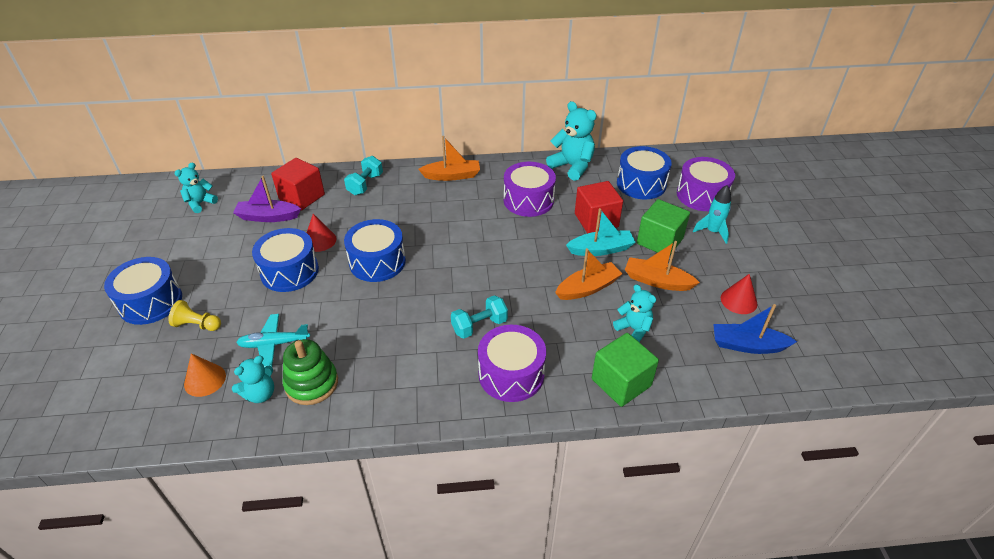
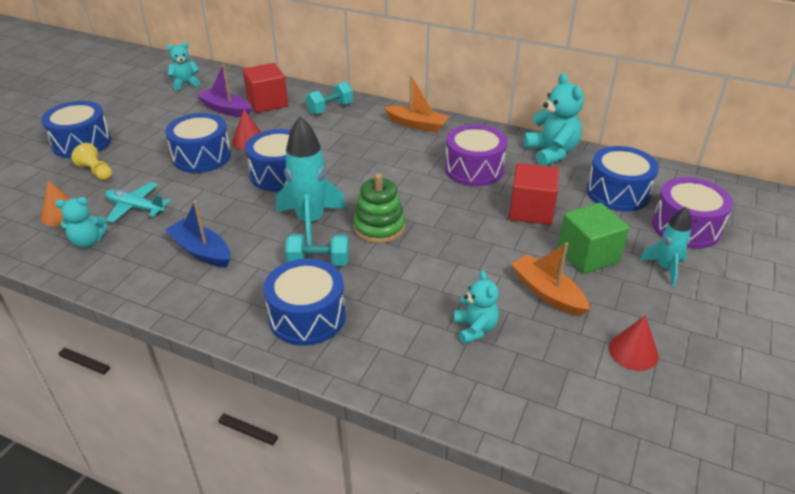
camera: 30 degrees right, 5 degrees down
(311, 383) = (133, 250): green stacking toy -> green stacking toy (379, 227)
(442, 294) = (311, 221): none -> turquoise rocket
(511, 374) = (307, 316): purple drum -> blue drum
(588, 288) = (461, 270): orange boat -> none
(601, 249) = (510, 239): turquoise boat -> none
(621, 382) = (412, 374): green cube -> none
(747, 345) = (600, 403): blue boat -> blue boat (201, 251)

